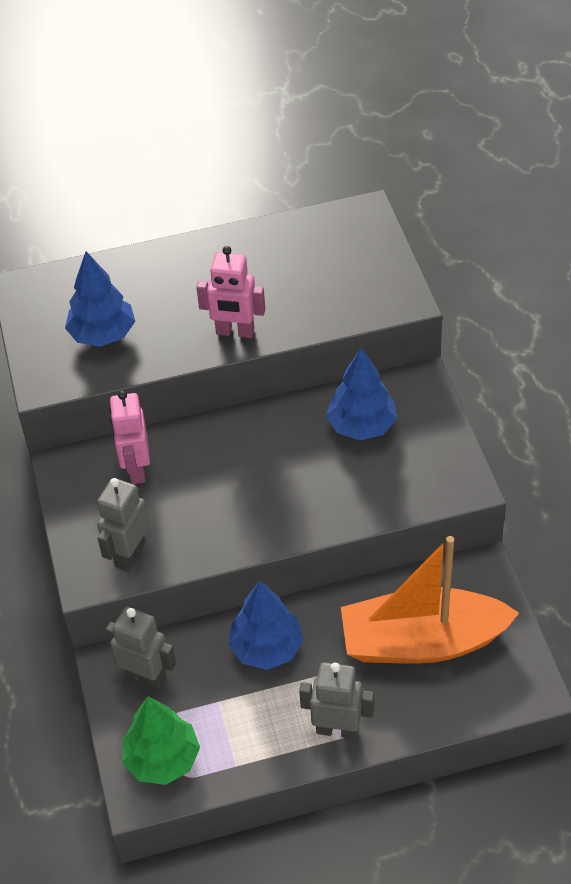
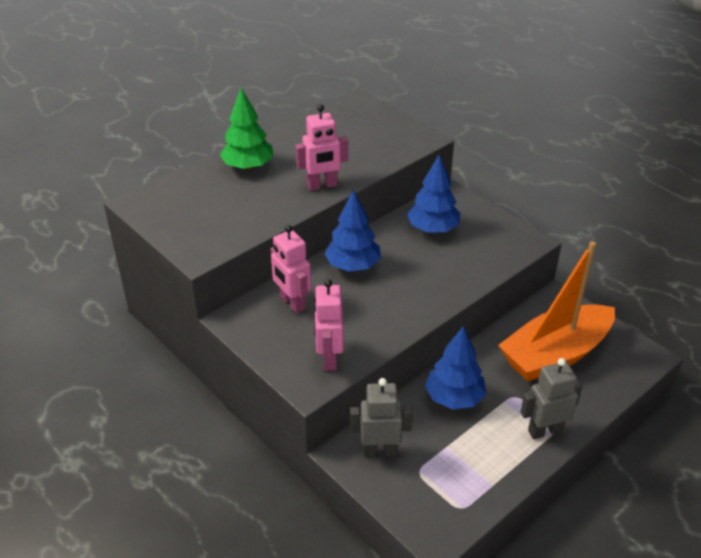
camera: 30 degrees left, 10 degrees down
(103, 334) = (224, 213): blue tree -> blue tree (353, 265)
(129, 554) = (329, 358): grey robot -> pink robot
(162, 759) = (435, 503): green tree -> green tree (248, 166)

